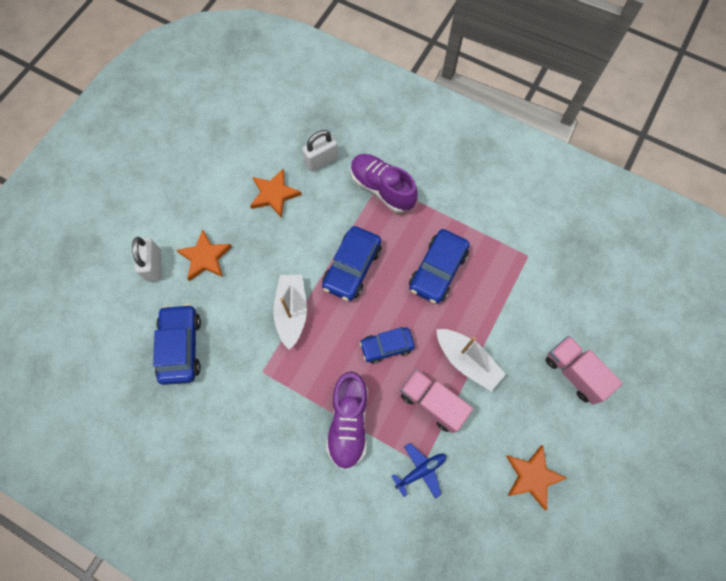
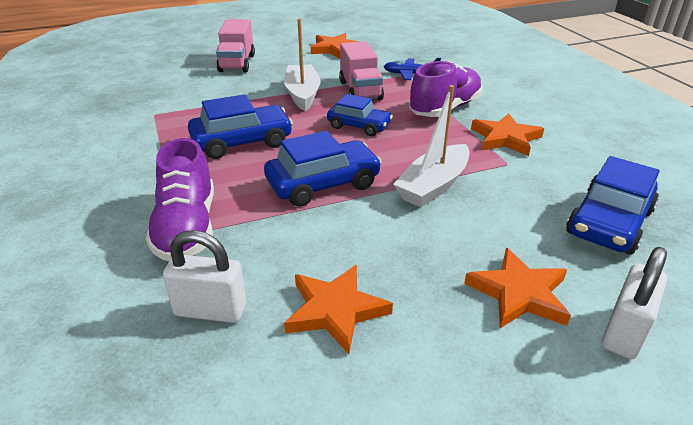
camera: 140 degrees left, 35 degrees down
(280, 407) = (505, 138): none -> orange star

